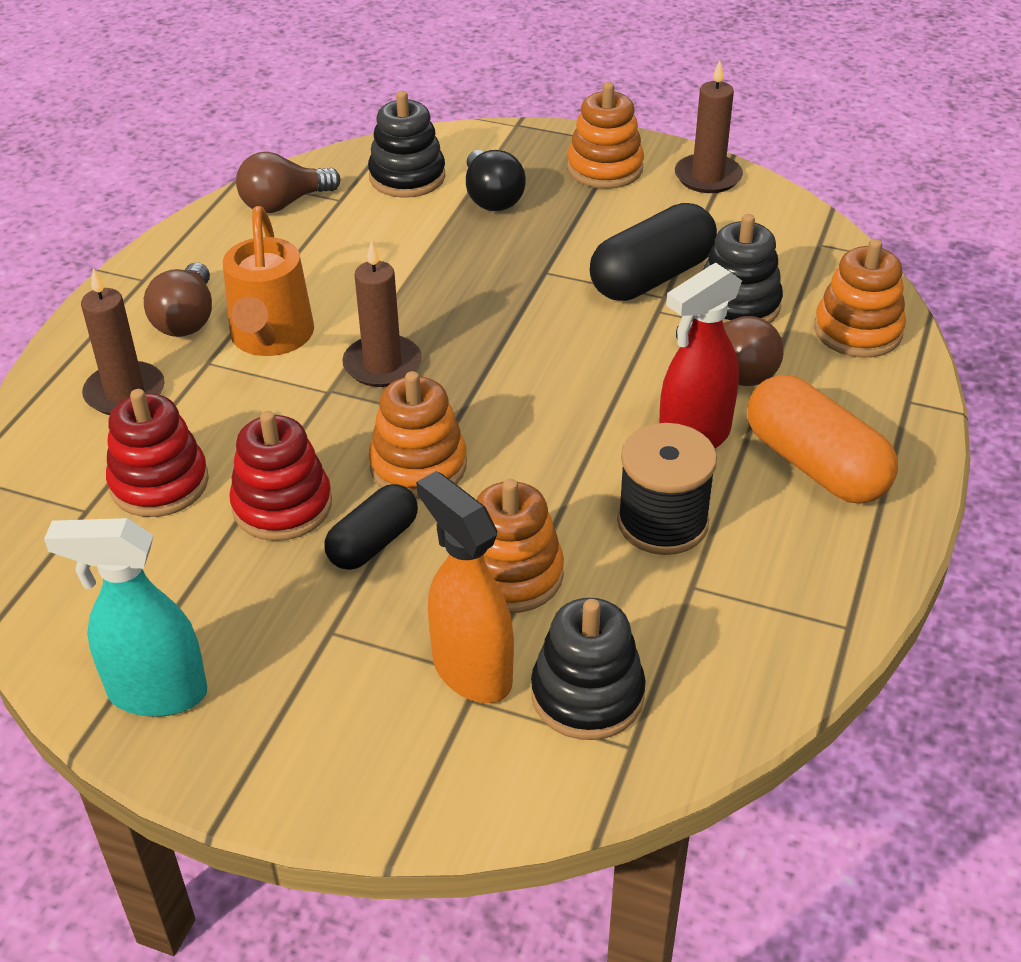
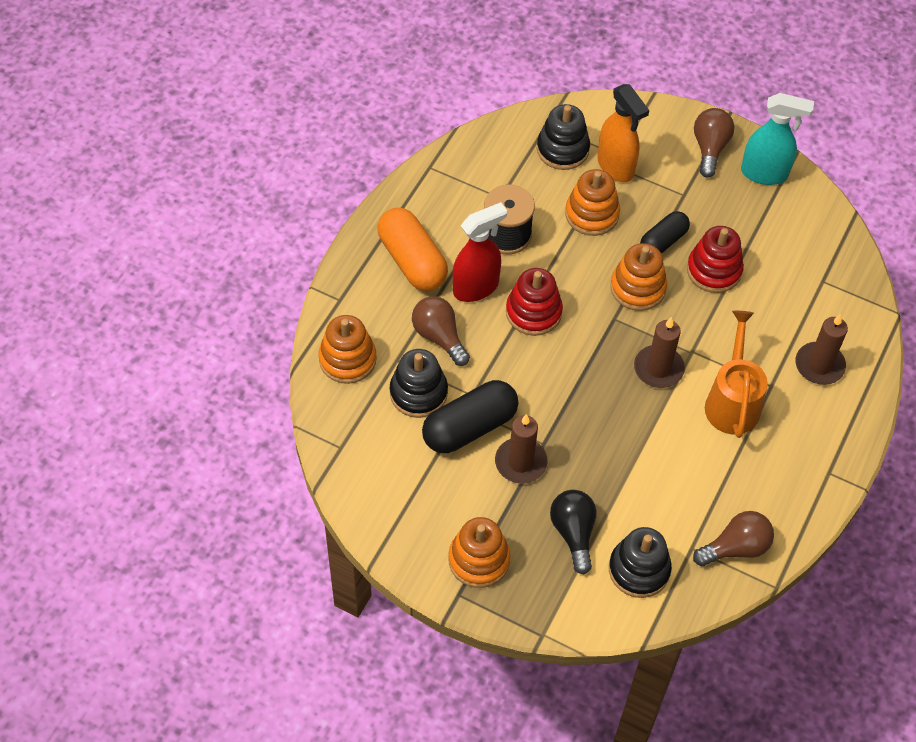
camera: 175 degrees left, 15 degrees up
(159, 483) = (785, 294): red stacking toy -> red stacking toy (533, 312)
(187, 319) = (791, 427): brown light bulb -> brown light bulb (710, 148)
(708, 177) = (399, 537): brown candle -> brown candle (520, 462)

